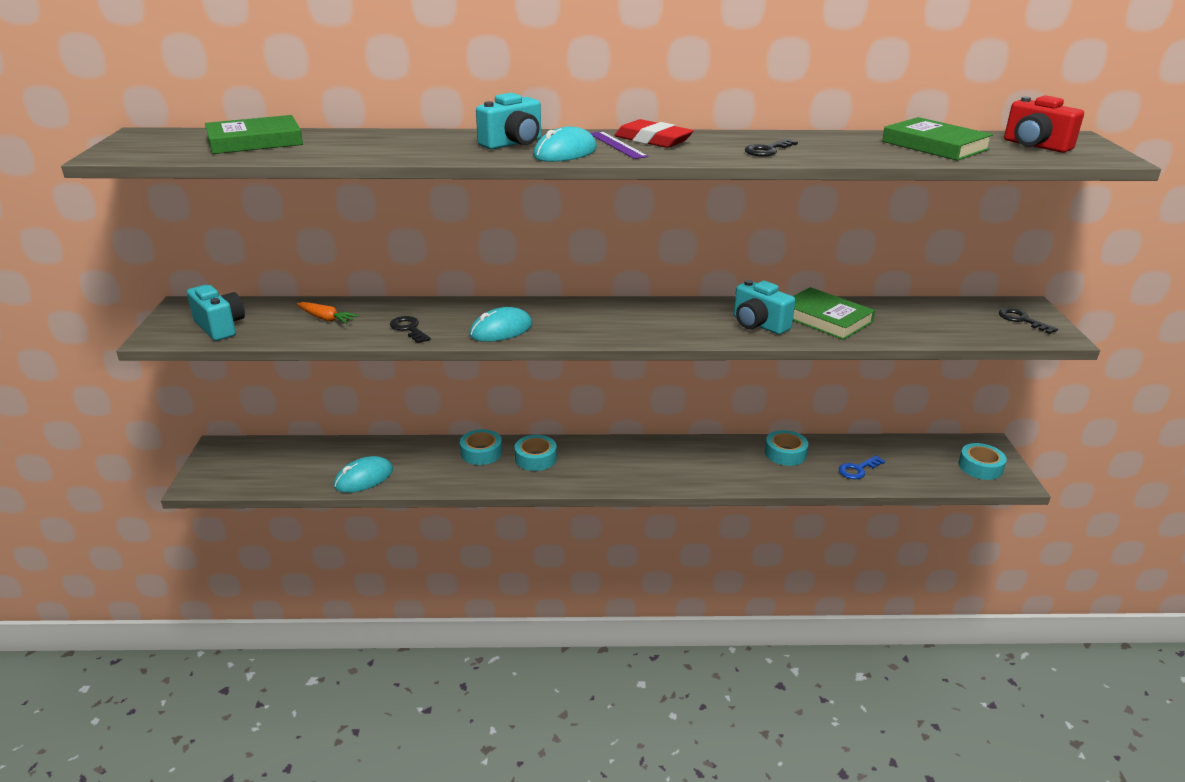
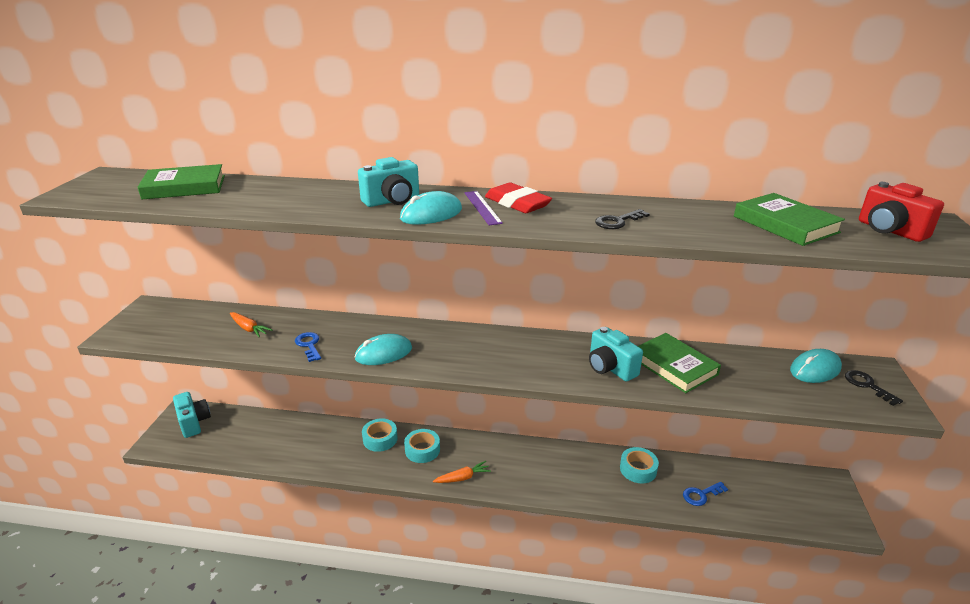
camera: 10 degrees right, 0 degrees up
(220, 327) = (164, 330): turquoise camera -> turquoise camera (194, 422)
(364, 478) = (280, 454): turquoise mouse -> turquoise mouse (815, 369)
(409, 329) = (309, 345): black key -> blue key
(591, 480) = (462, 478): none -> orange carrot
(980, 467) = (819, 506): turquoise tape -> none

